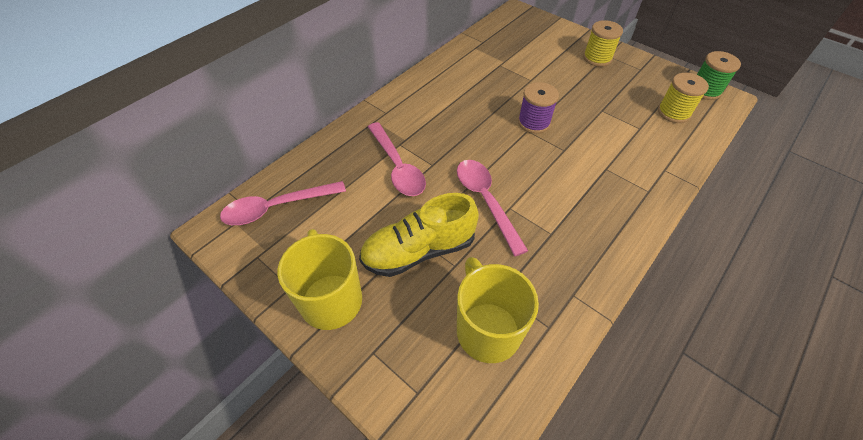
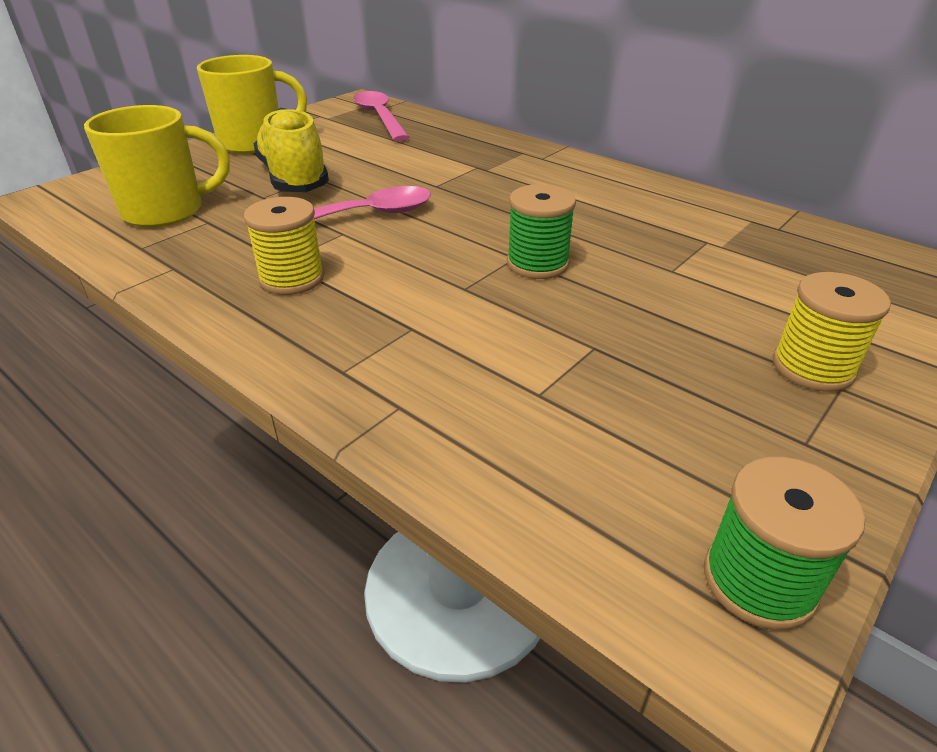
camera: 90 degrees right, 15 degrees down
(398, 167) = (433, 166): pink spoon -> none
(534, 122) = (537, 264): purple spool -> green spool
(673, 112) = (613, 469): yellow spool -> yellow spool (292, 278)

